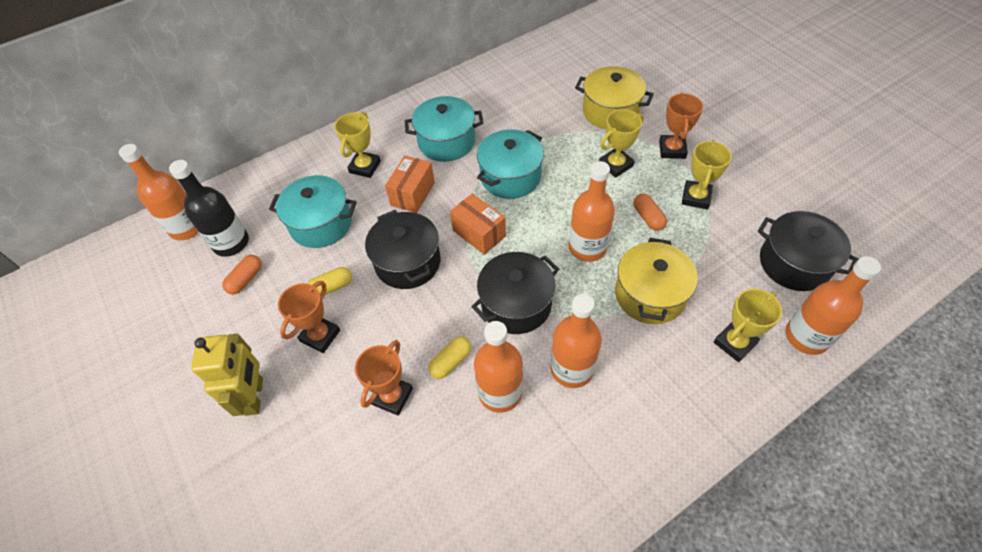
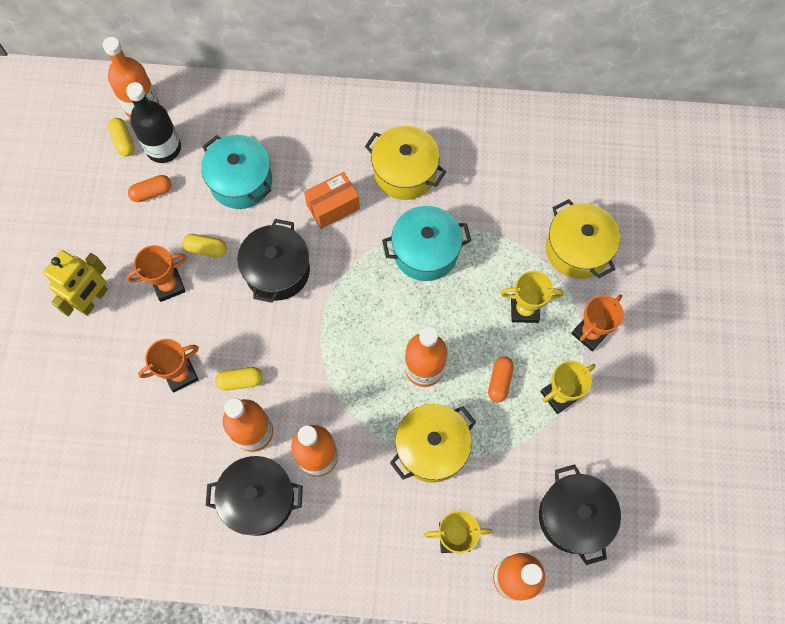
camera: 35 degrees right, 15 degrees up
(188, 260) = (123, 141): none -> yellow capsule
(365, 167) = (317, 148): yellow trophy -> none
(446, 142) = (404, 172): turquoise pot -> yellow pot
(479, 233) = (352, 287): orange box -> none
(516, 304) = (325, 373): black pot -> black pot (259, 499)

